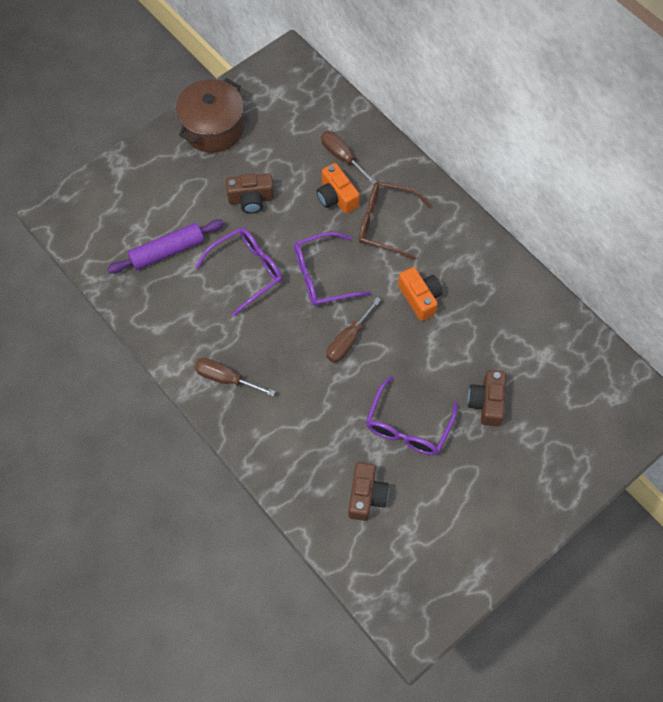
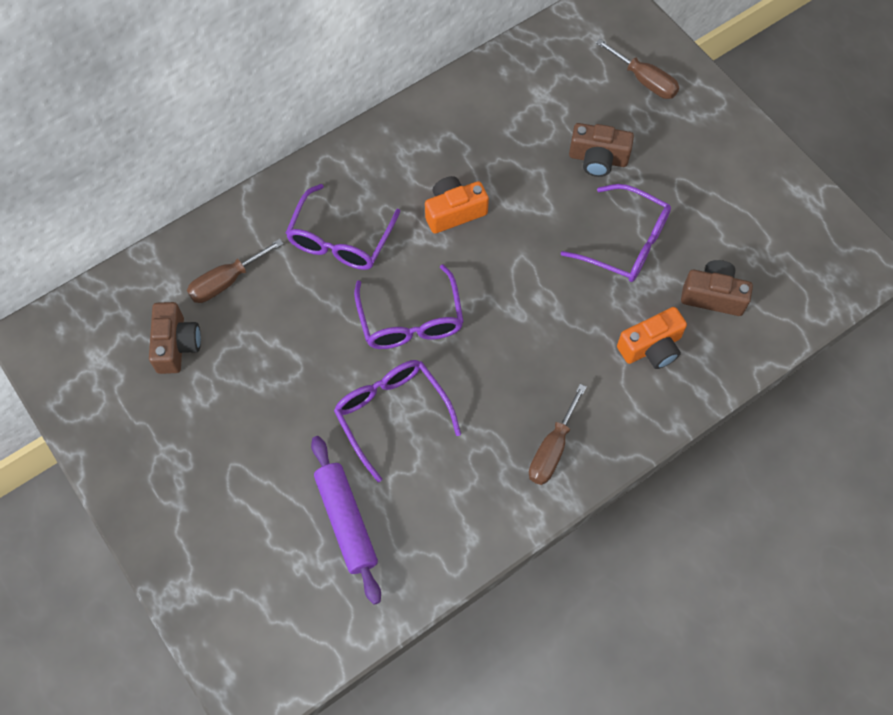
camera: 85 degrees left, 0 degrees up
(213, 128) = (141, 450): brown pot -> none
(251, 199) = (276, 403): brown camera -> brown camera (176, 345)
(336, 197) = (290, 294): orange camera -> orange camera (651, 347)
(348, 340) = (506, 298): brown screwdriver -> brown screwdriver (644, 80)
(385, 223) = (340, 240): brown glasses -> purple glasses

